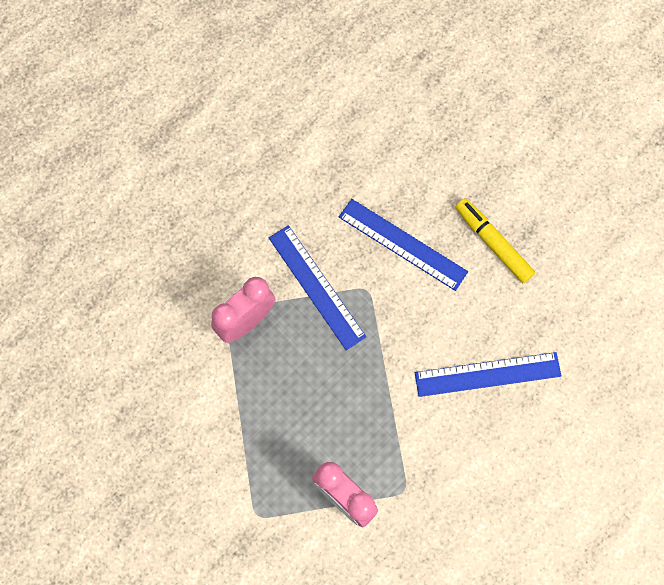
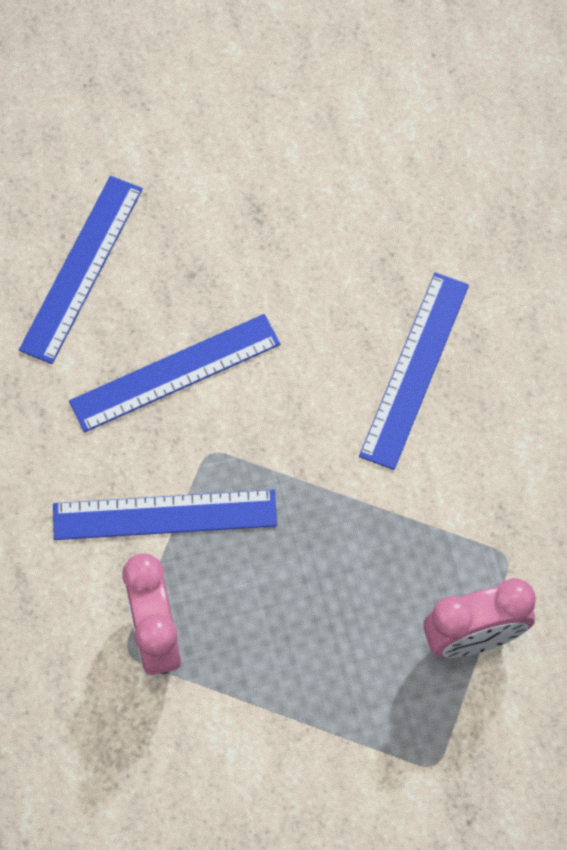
camera: 60 degrees left, 5 degrees down
(433, 160) = (82, 268): none -> blue ruler
(493, 243) = (245, 263): yellow marker -> none

